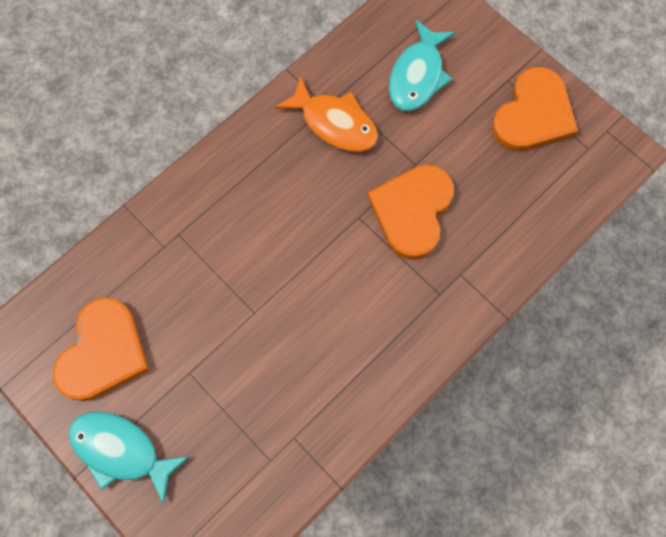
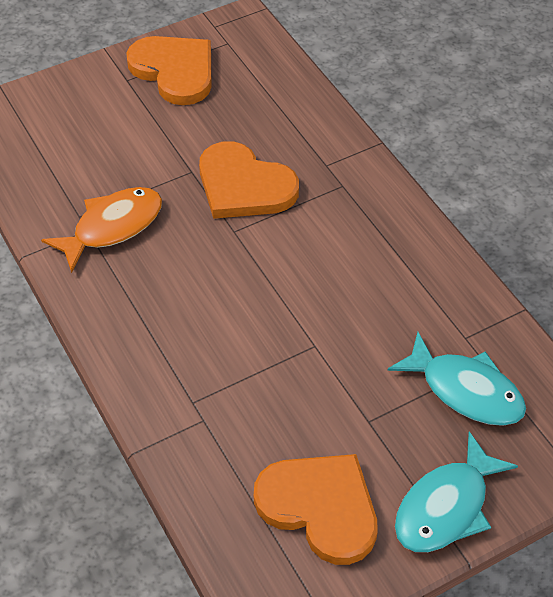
camera: 75 degrees left, 20 degrees down
(417, 75) = (87, 146): turquoise fish -> turquoise fish (465, 390)

